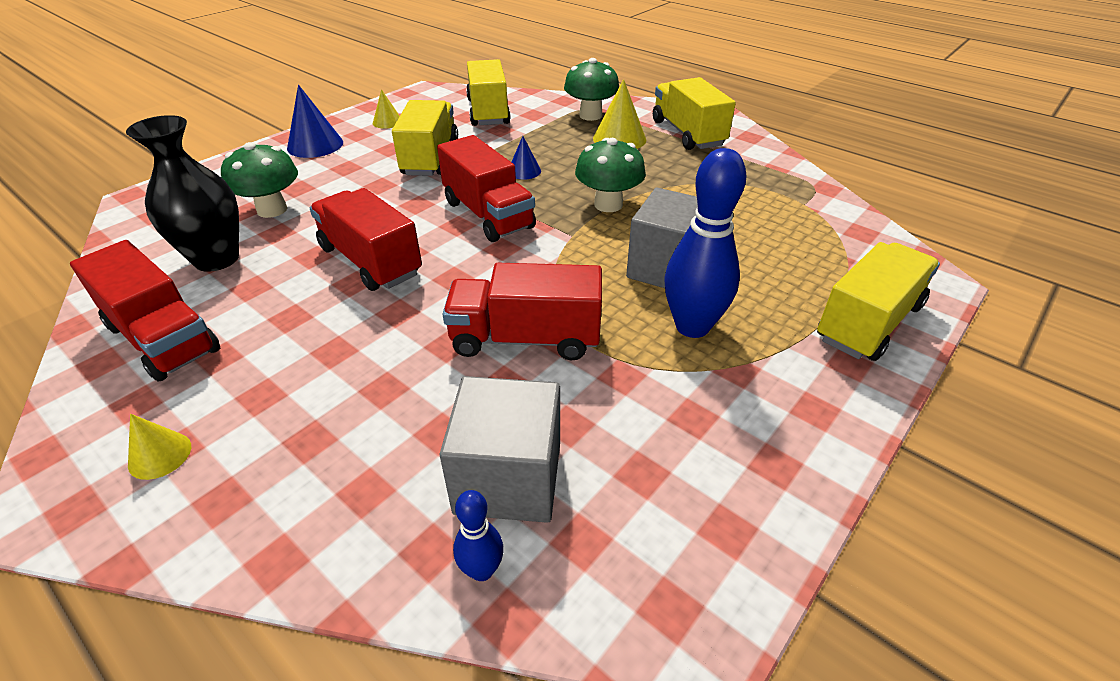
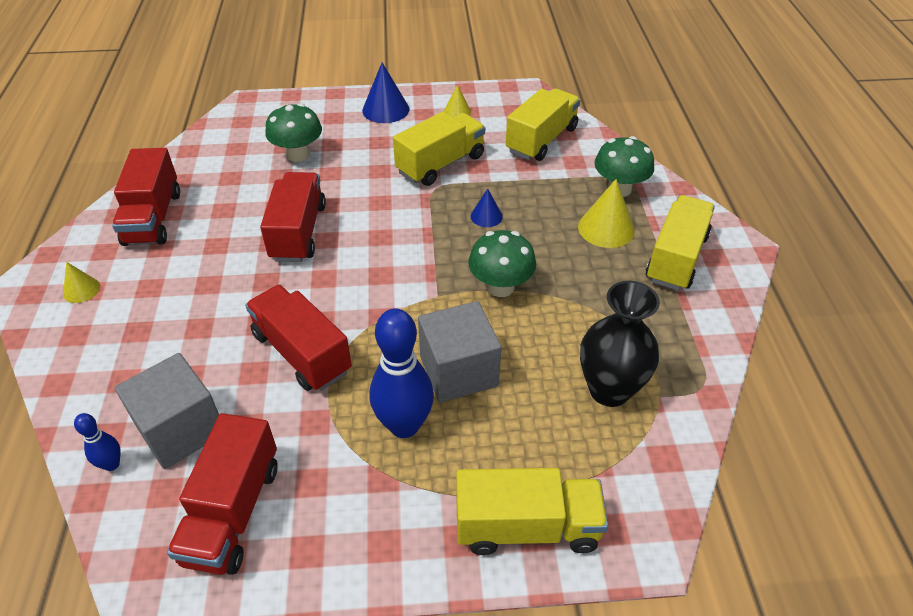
camera: 45 degrees right, 5 degrees up
(216, 259) = (231, 177): black vase -> black vase (609, 390)
(488, 215) = (409, 241): red truck -> red truck (233, 512)

